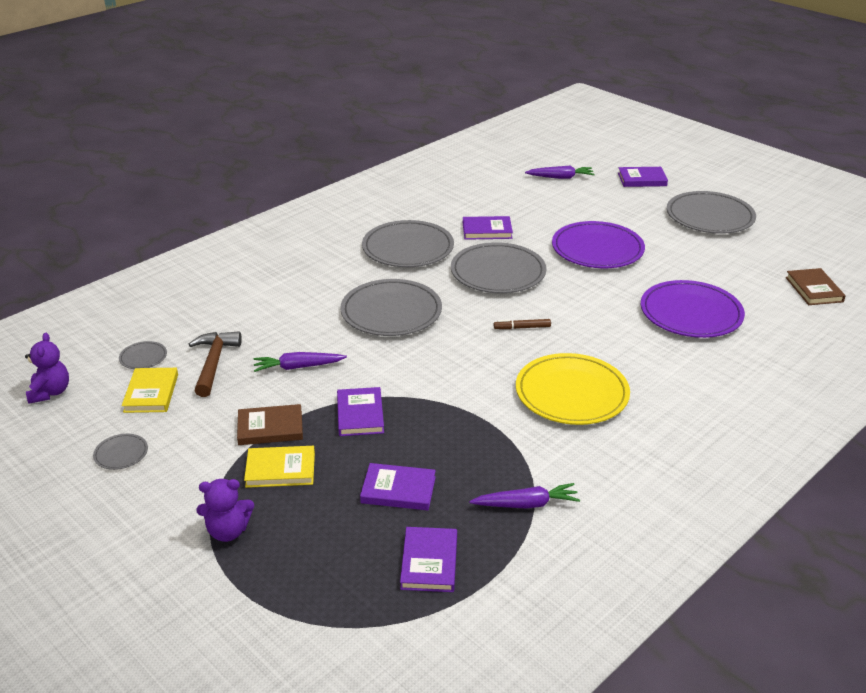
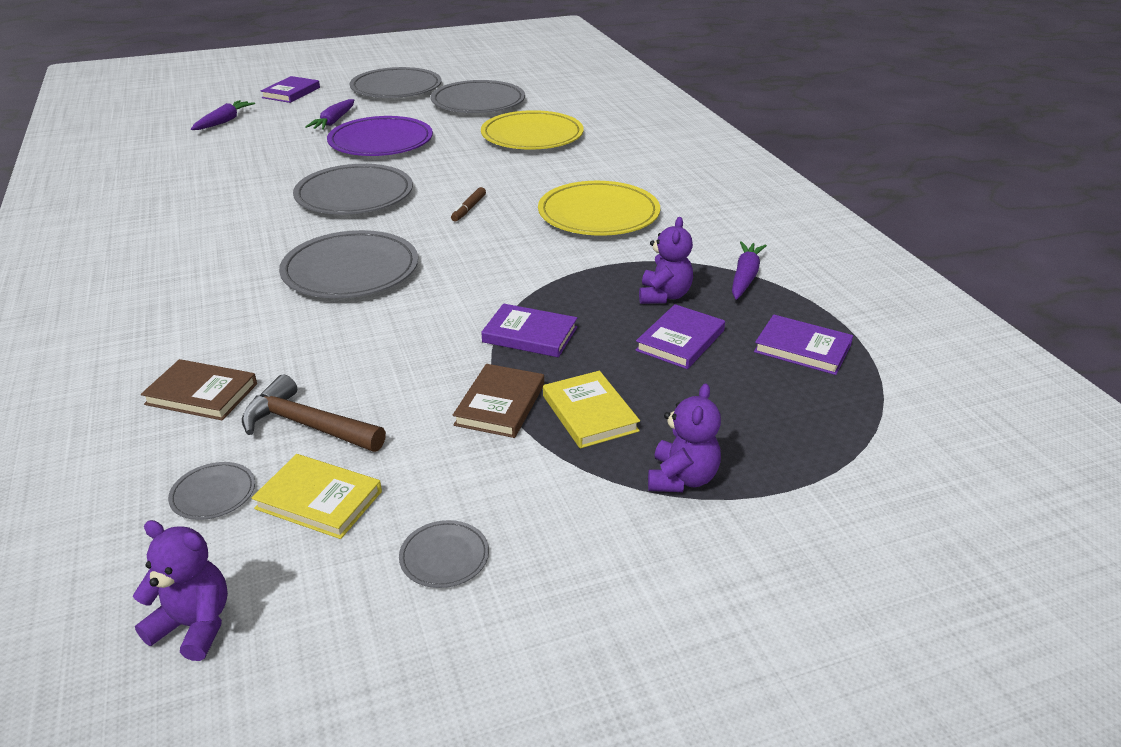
camera: 65 degrees left, 0 degrees up
(280, 470) = (590, 413): yellow book -> yellow book turned 45 degrees counterclockwise
(298, 367) = (392, 357): purple carrot -> purple carrot (334, 121)
(408, 248) = (231, 230): grey plate -> grey plate (478, 102)
(460, 465) = (664, 296): none -> purple teddy bear
(487, 230) = (265, 180): purple book -> none
(691, 313) = (532, 136): purple plate -> yellow plate
(814, 289) = (551, 88): brown book -> brown book (201, 394)

